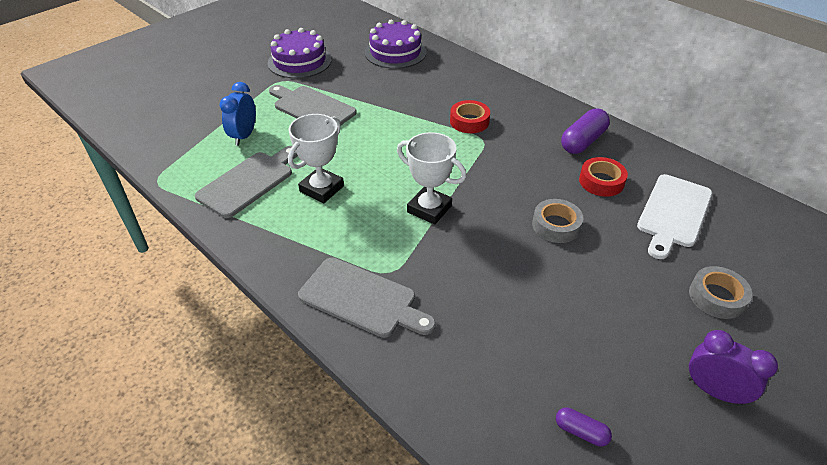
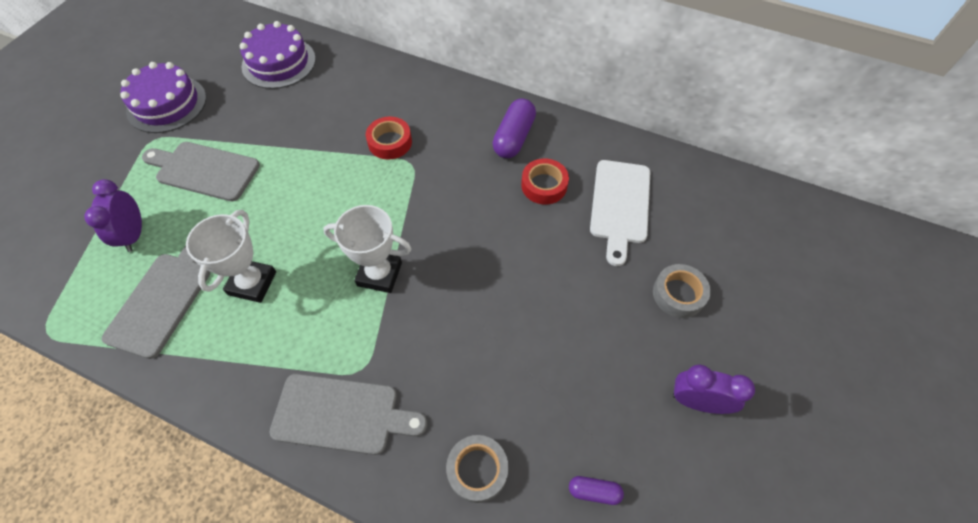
camera: 20 degrees left, 15 degrees up
(244, 136) = (134, 234): blue clock -> purple clock
(556, 225) = (513, 255): grey tape -> grey tape (477, 470)

